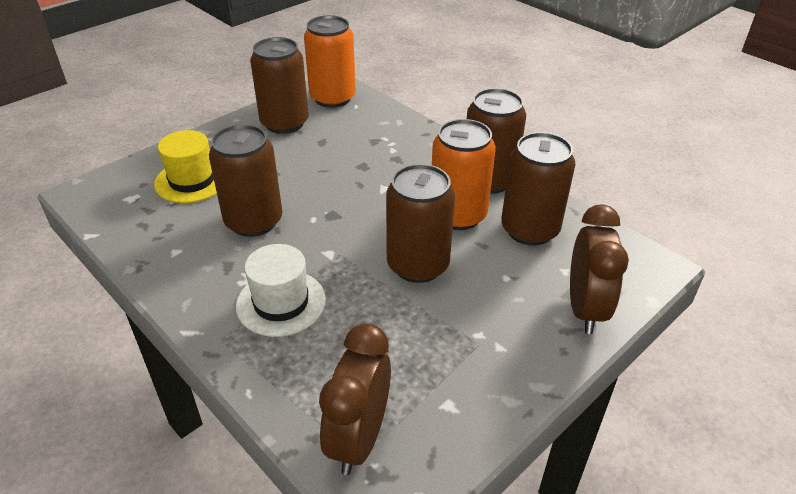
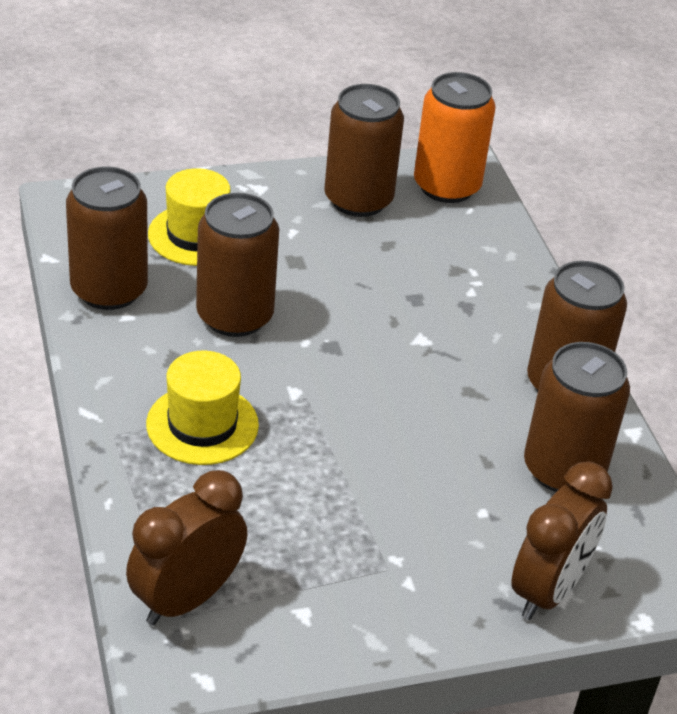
camera: 25 degrees right, 0 degrees up
(281, 303) = (202, 424): white hat -> yellow hat
(418, 265) = (387, 451): brown can -> brown can (109, 290)
(458, 215) = (486, 412): orange can -> none

